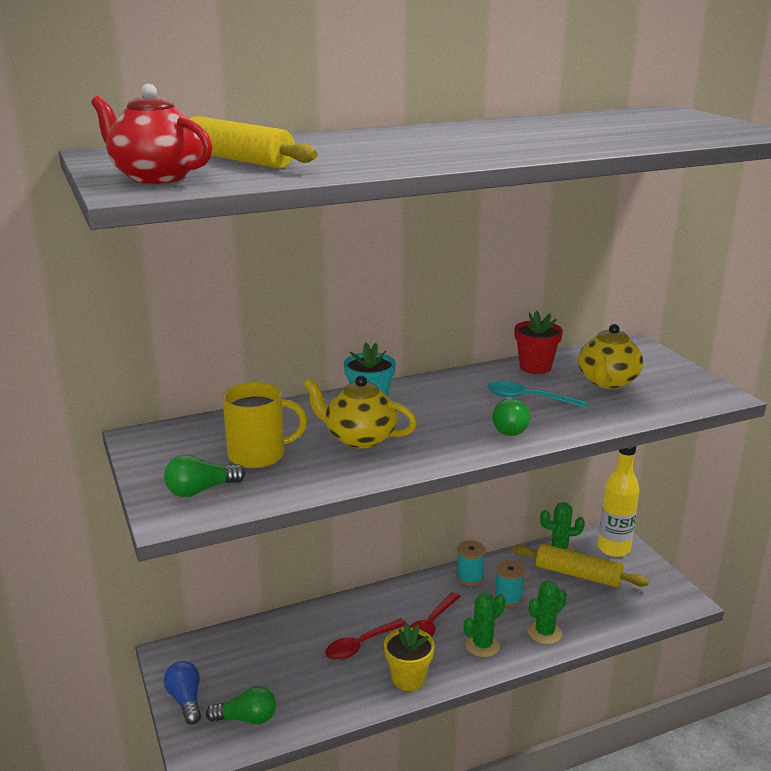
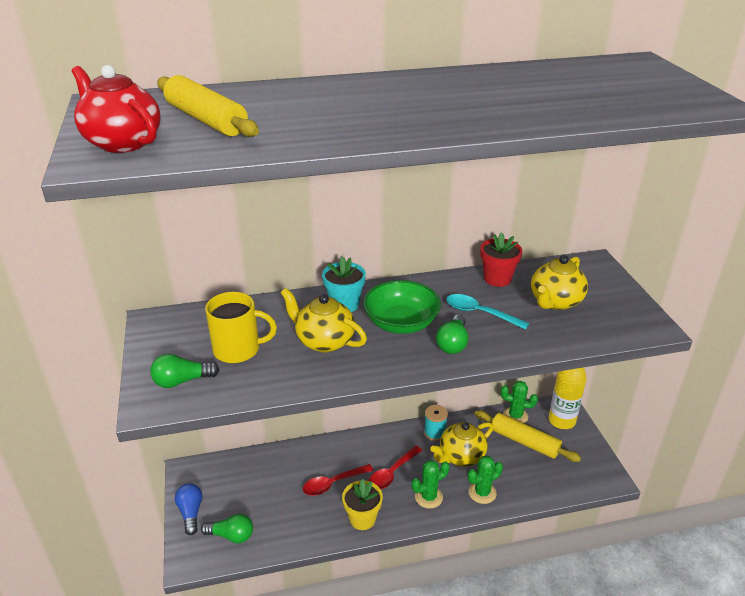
camera: 10 degrees right, 10 degrees up
(443, 414) = (401, 323): none -> green bowl
(508, 598) = (461, 456): turquoise spool -> yellow teapot

